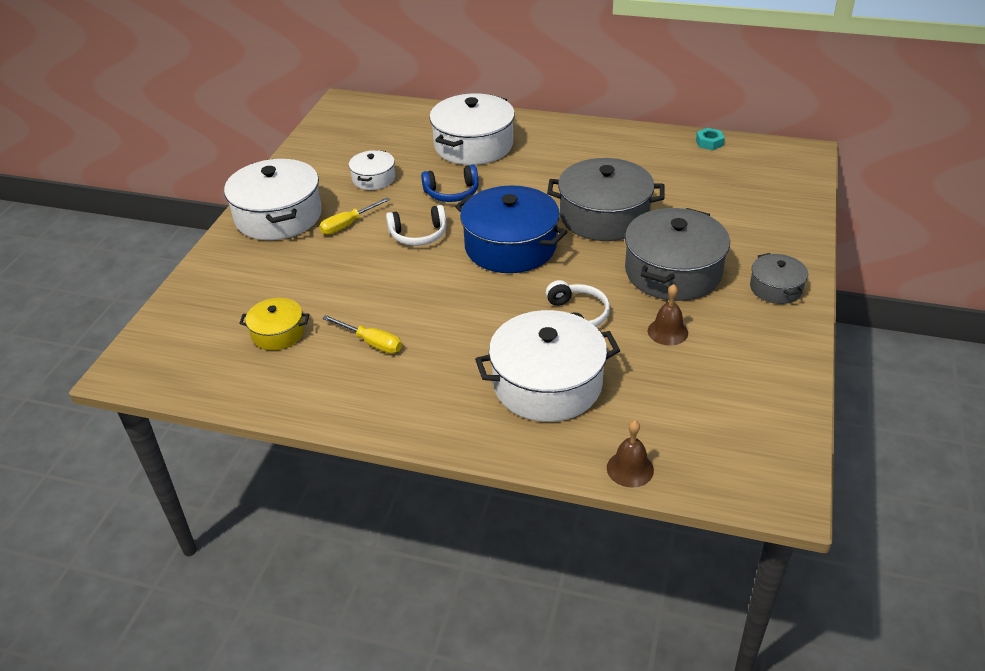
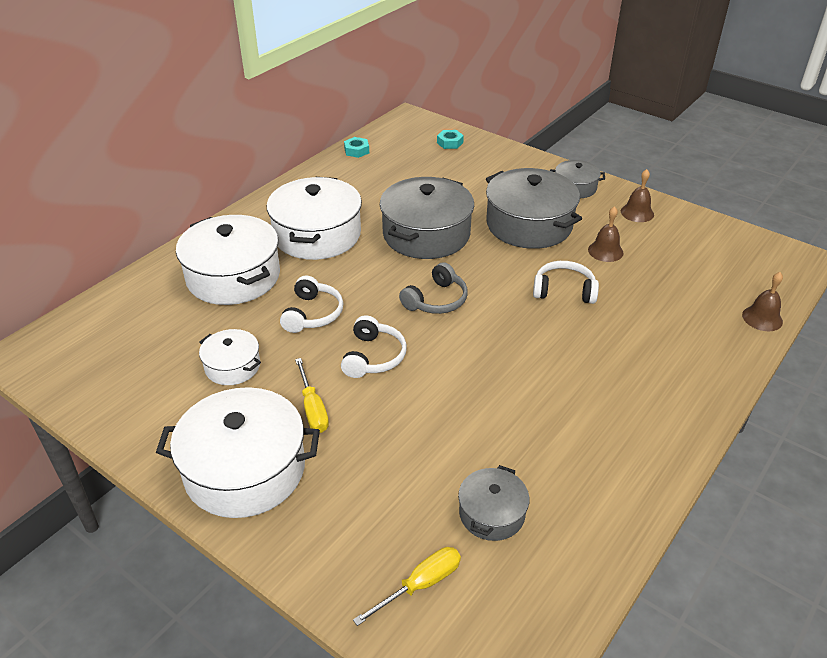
camera: 70 degrees left, 0 degrees up
(278, 333) = (491, 513): yellow pot -> grey pot
(371, 343) = (544, 435): yellow screwdriver -> yellow screwdriver (420, 585)
(452, 193) = (312, 314): blue headphones -> white headphones
(510, 246) = (436, 300): blue pot -> grey headphones
(547, 384) = (648, 332): white pot -> white pot (317, 235)
(765, 342) = (637, 213): none -> brown bell
(782, 188) = (450, 143): none -> turquoise nut

